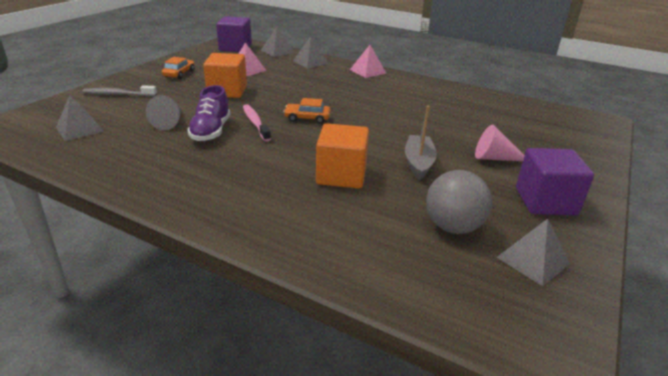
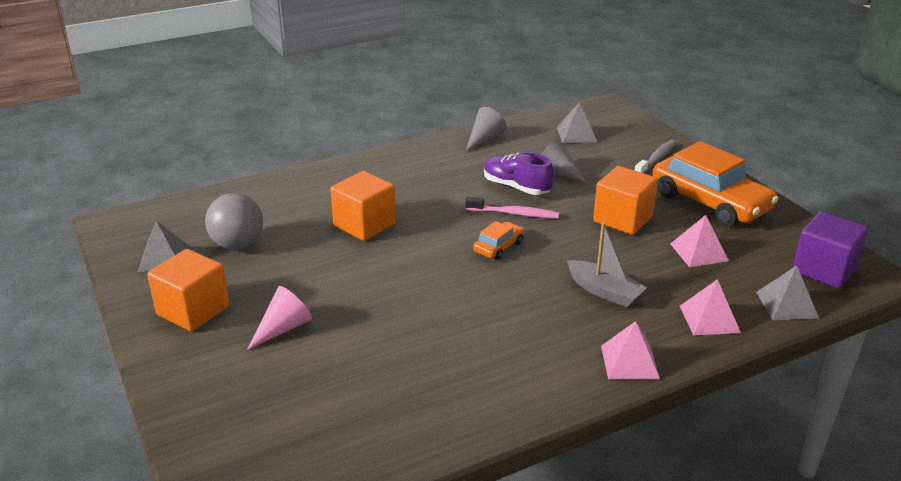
camera: 125 degrees right, 0 degrees up
(113, 169) = (484, 139): none -> grey cone
(179, 73) = (710, 202): orange car -> orange car, size x2.21
(310, 62) = (709, 319): grey pyramid -> pink pyramid
(418, 163) = (334, 274): grey boat -> grey boat (604, 291)
(545, 201) = (193, 311): purple cube -> orange cube

